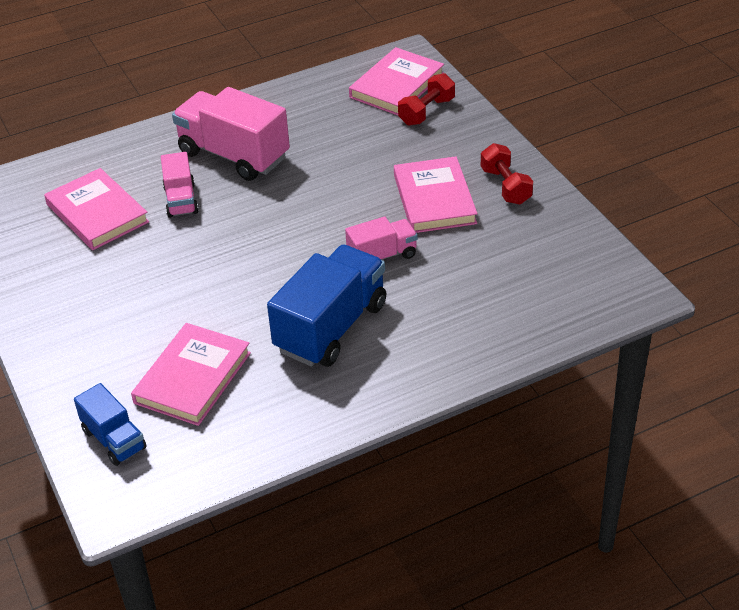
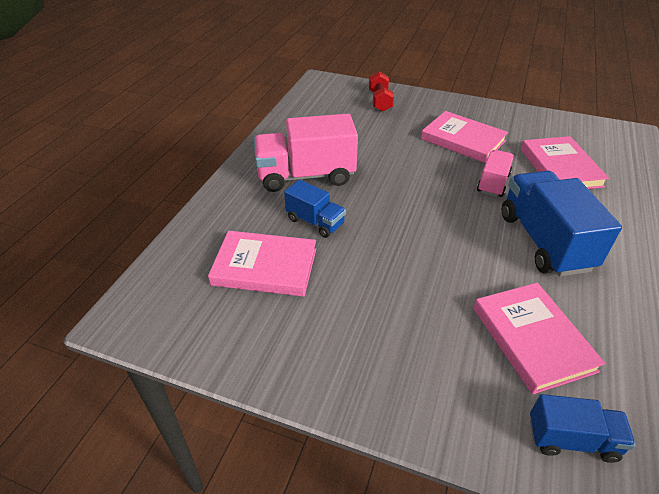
camera: 45 degrees left, 0 degrees up
(181, 200) = (315, 222): pink truck -> blue truck
(397, 85) = (341, 96): pink book -> pink book (560, 167)
(505, 186) = (483, 116): red dumbbell -> none

